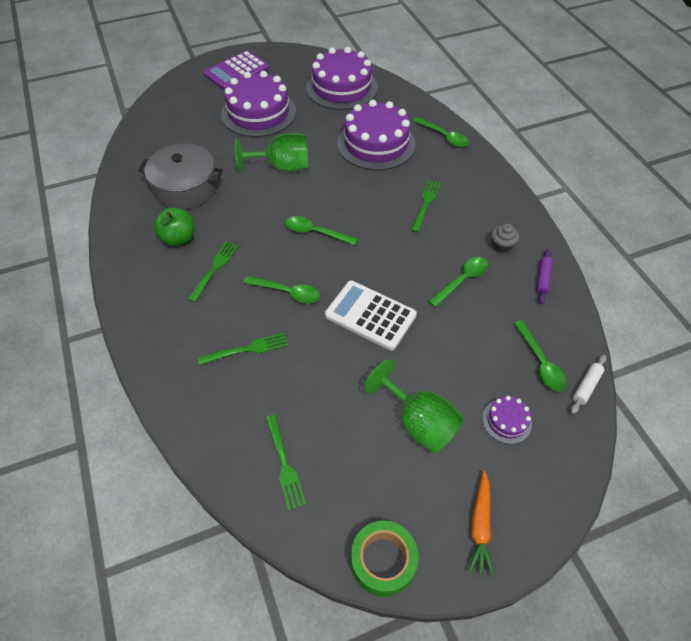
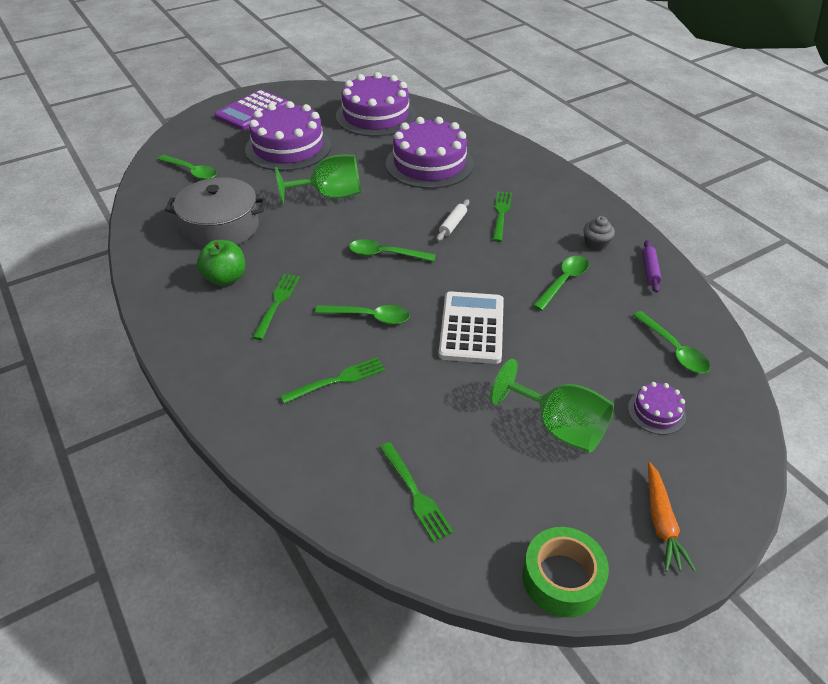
camera: 10 degrees left, 10 degrees down
(370, 315) = (472, 328): white calculator -> white calculator turned 75 degrees clockwise
(443, 136) = (501, 150): green spoon -> green spoon (192, 171)
(586, 386) = (730, 366): white rolling pin -> white rolling pin (453, 224)

